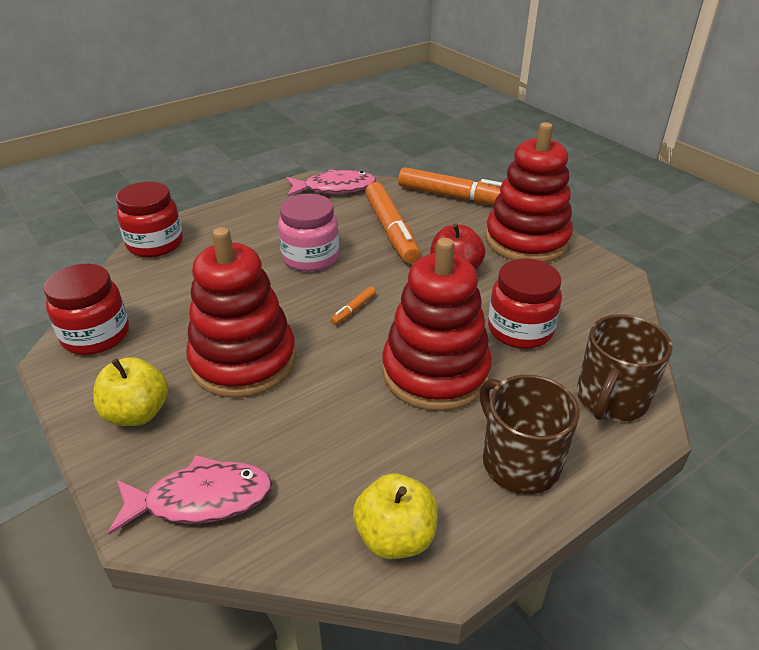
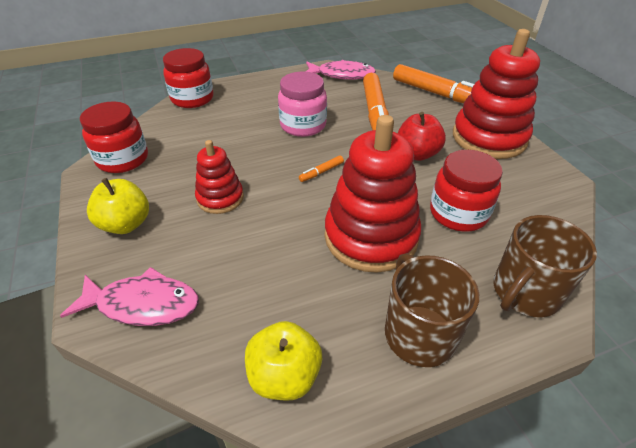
camera: 15 degrees right, 5 degrees up
(243, 361) = (220, 198): red stacking toy -> red stacking toy, size x0.55

